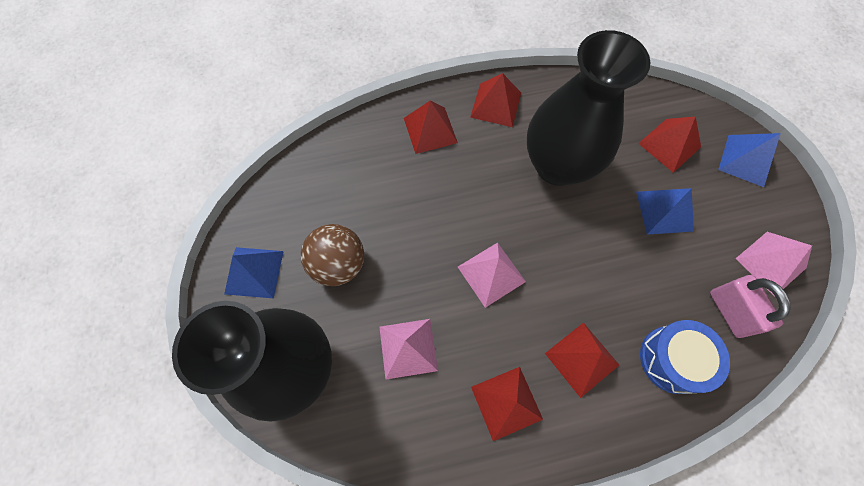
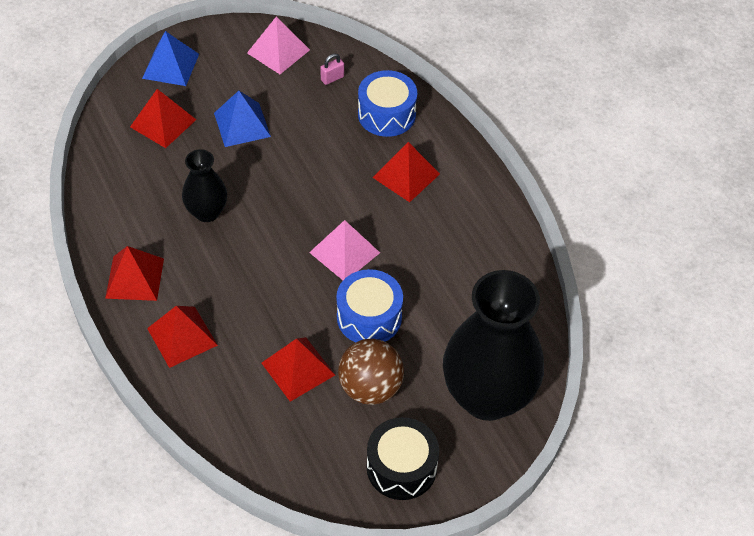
camera: 105 degrees left, 15 degrees down
(254, 272) = (401, 467): blue pyramid -> black drum
(408, 348) = (438, 307): pink pyramid -> none
(412, 280) = (369, 317): none -> blue drum
(506, 403) = (462, 224): red pyramid -> red pyramid (298, 369)
(557, 165) = (207, 212): black vase -> black vase, size x0.50
(729, 311) = (332, 78): pink padlock -> pink padlock, size x0.50

